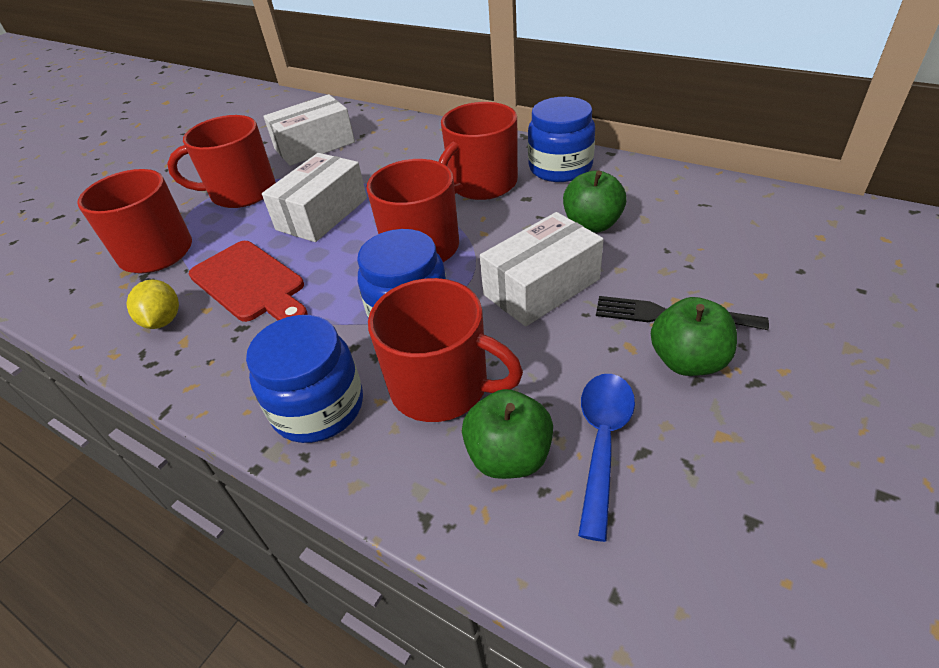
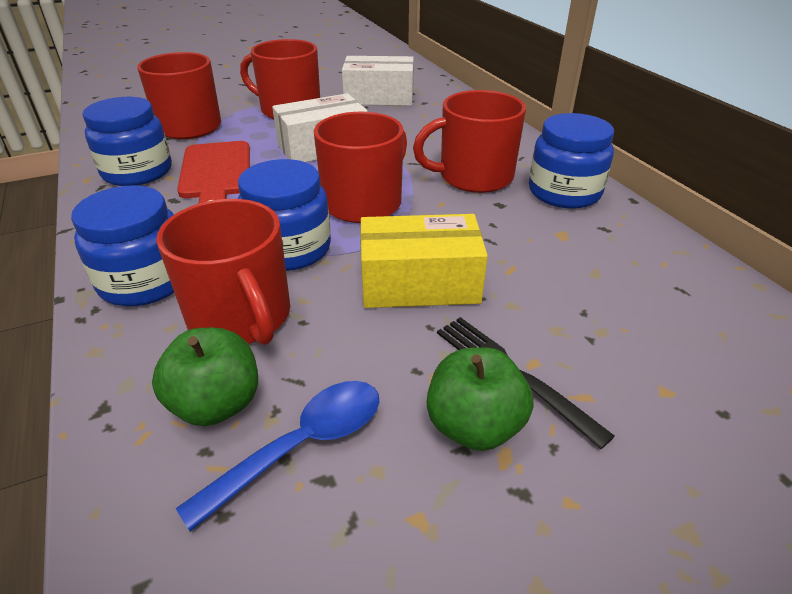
camera: 30 degrees right, 5 degrees down
(163, 320) = (137, 172): yellow lemon -> blue jar
(541, 287) = (419, 283): white box -> yellow box
(592, 224) = (534, 253): green apple -> none

